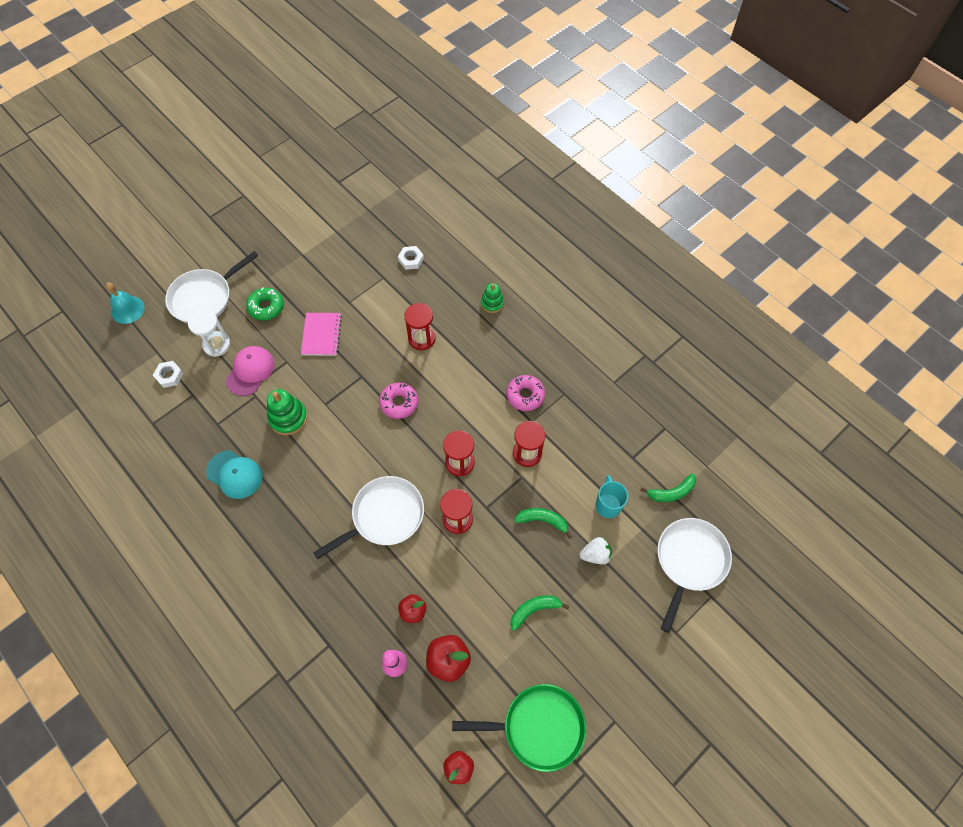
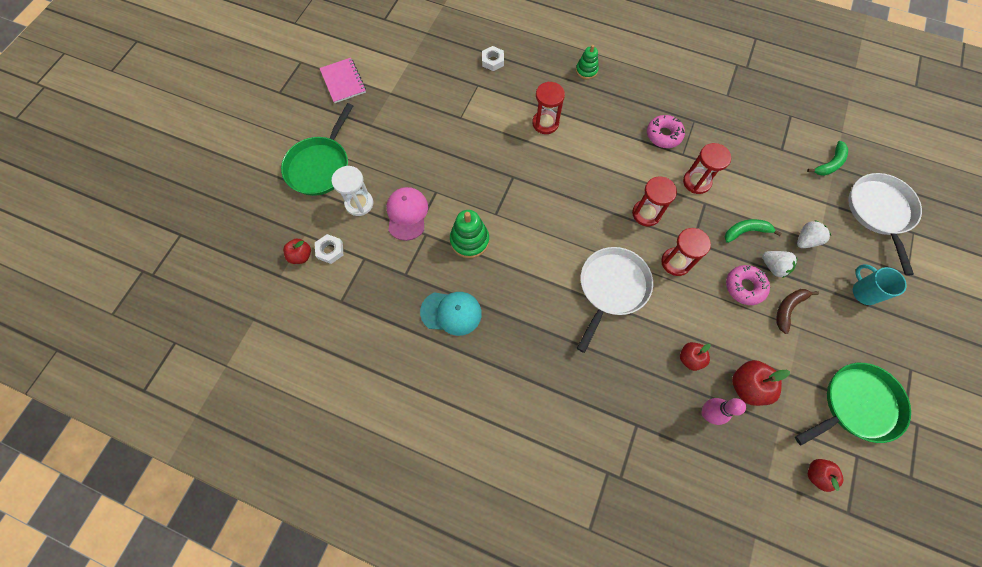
camera: 25 degrees left, 5 degrees up
(128, 309) = (249, 207): turquoise bell -> none
(144, 370) = (301, 256): none -> red apple
(204, 298) = (320, 166): white pan -> green pan
(266, 307) = (386, 151): green donut -> none
(321, 335) = (453, 155): pink notebook -> pink notebook (343, 81)
(399, 403) = (561, 185): pink donut -> pink donut (744, 287)
(534, 610) = (788, 309): green banana -> brown banana
(546, 565) = (773, 267): none -> white strawberry
(608, 505) = (788, 195): turquoise mug -> turquoise mug (864, 292)

